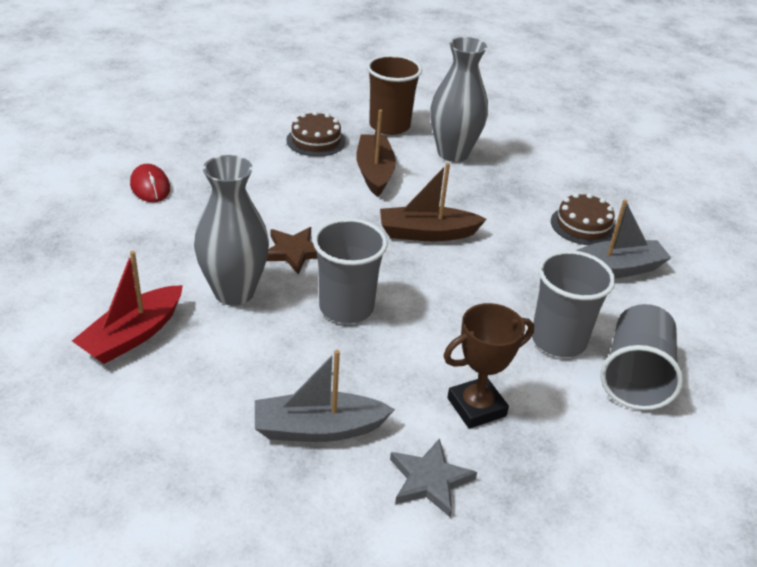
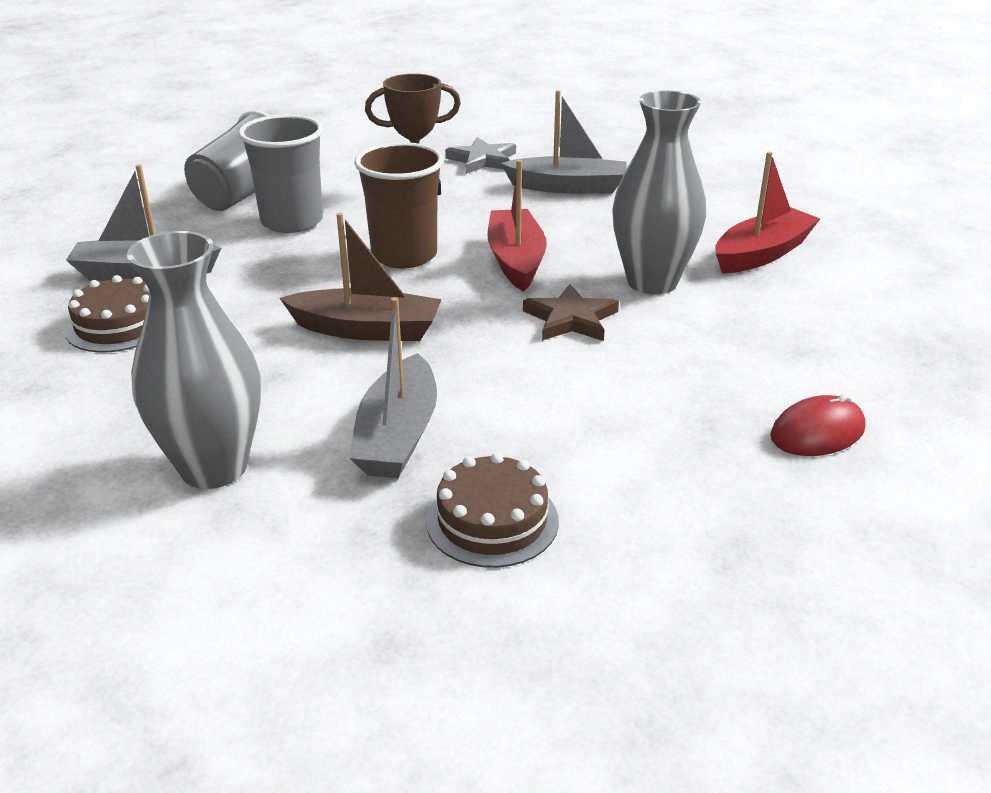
camera: 165 degrees left, 5 degrees down
(150, 187) = (817, 432): red mouse -> red mouse turned 75 degrees clockwise
(346, 307) = (516, 260): grey cup -> red boat
(374, 172) = (398, 435): brown boat -> grey boat
(389, 126) = (304, 555): brown cup -> brown cup (404, 255)

